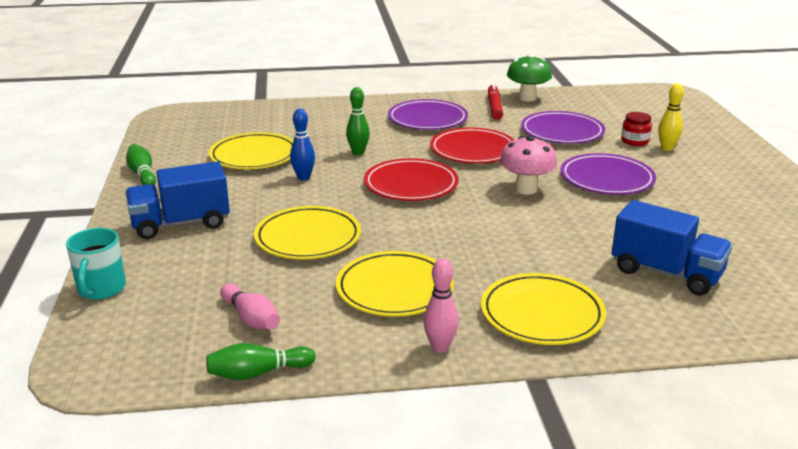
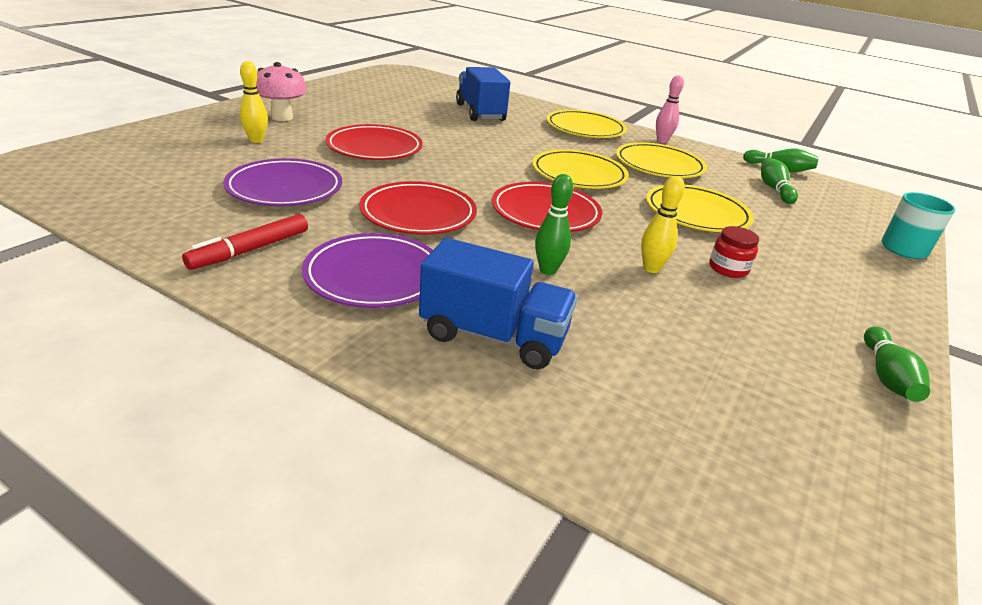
camera: 145 degrees left, 5 degrees up
(181, 224) = (825, 275): blue truck -> blue truck (493, 336)
(251, 318) = (774, 189): pink bowling pin -> green bowling pin
(254, 156) = (695, 332): yellow plate -> yellow plate (579, 174)
(303, 177) = (651, 268): blue bowling pin -> yellow bowling pin
(526, 189) = (453, 169): pink mushroom -> pink mushroom (282, 117)
(527, 98) = (173, 241): green mushroom -> none
(606, 179) = (374, 148): purple plate -> red plate
(634, 141) = (257, 154): red jar -> red jar (728, 269)

